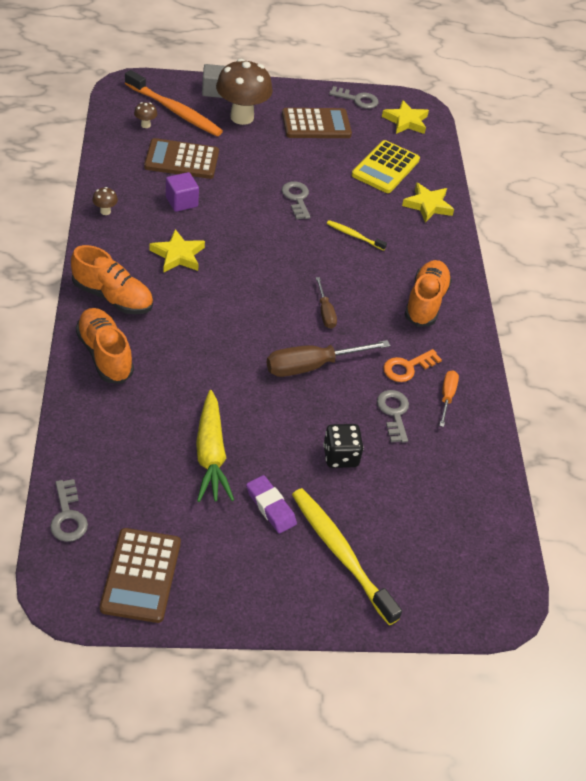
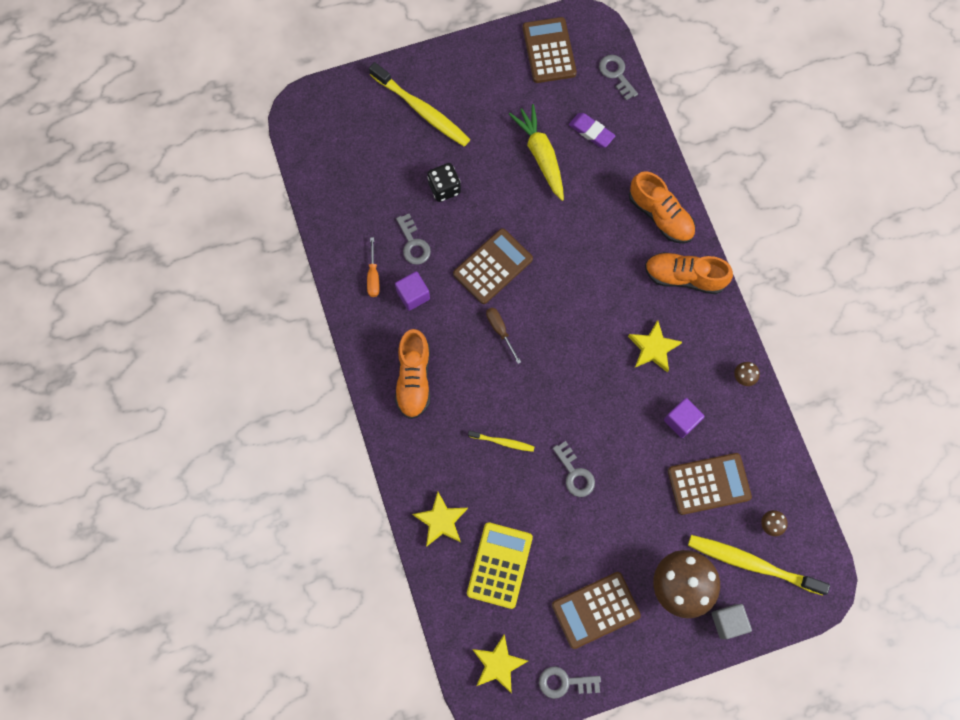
camera: 170 degrees right, 25 degrees up
(175, 111) = (752, 563): orange toothbrush -> yellow toothbrush
(271, 507) = (482, 128): purple eraser -> purple eraser (591, 132)
(312, 366) = (493, 266): brown screwdriver -> brown calculator
(407, 367) = (413, 295): orange key -> purple cube

